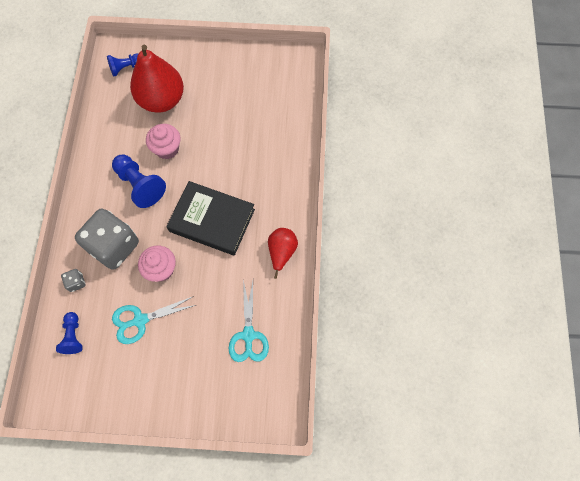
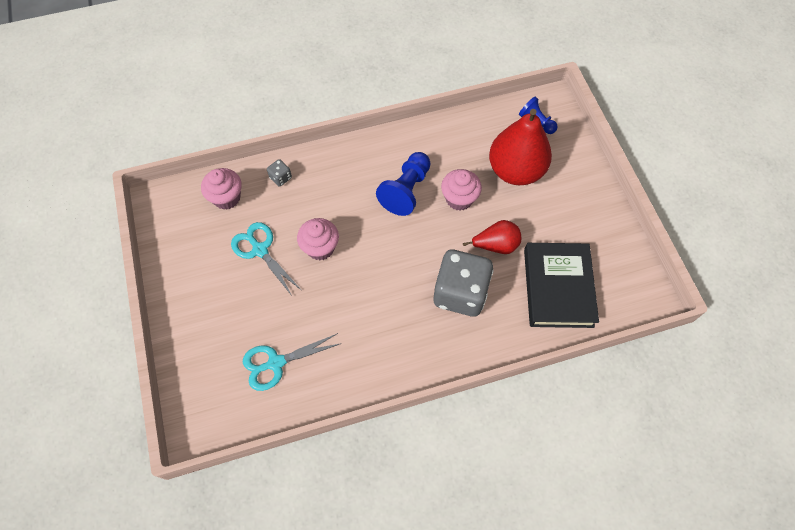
camera: 70 degrees right, 5 degrees down
(73, 336) = (227, 198): blue pawn -> pink cupcake
(114, 246) = (330, 194): grey dice -> grey dice (460, 293)
(212, 220) = (394, 275): black book -> black book (557, 287)
(281, 252) = (384, 364): red pear -> red pear (496, 245)

